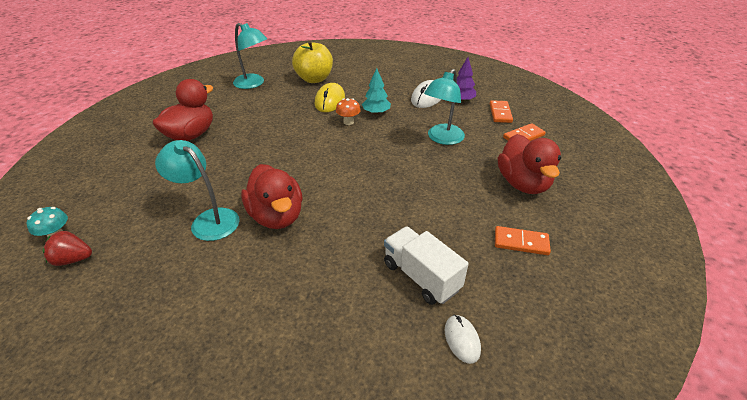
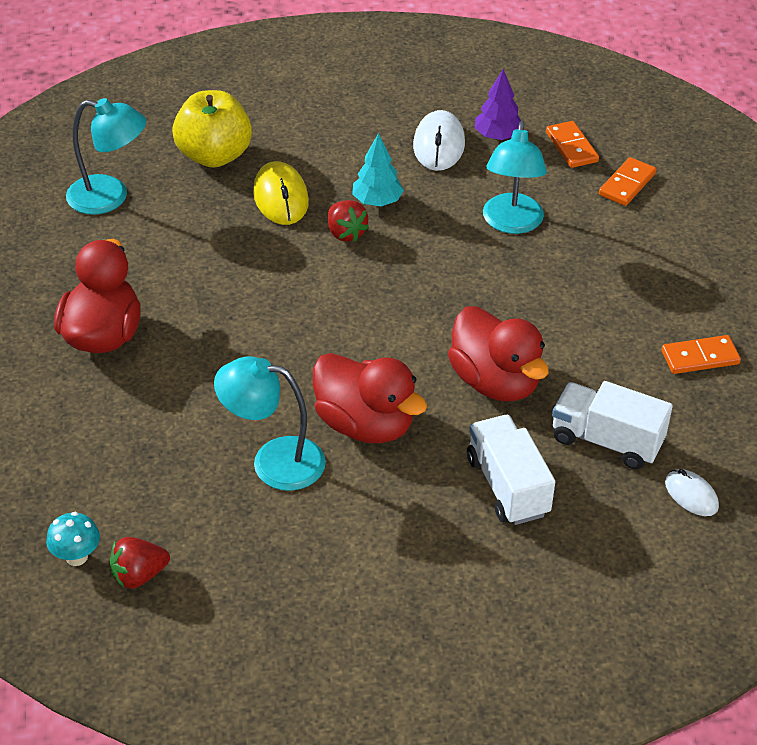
camera: 25 degrees left, 5 degrees up
(332, 284) = (507, 486): none -> white truck
(348, 122) = (345, 233): orange mushroom -> red strawberry
(523, 184) = (663, 268): red duck -> red duck (495, 382)

